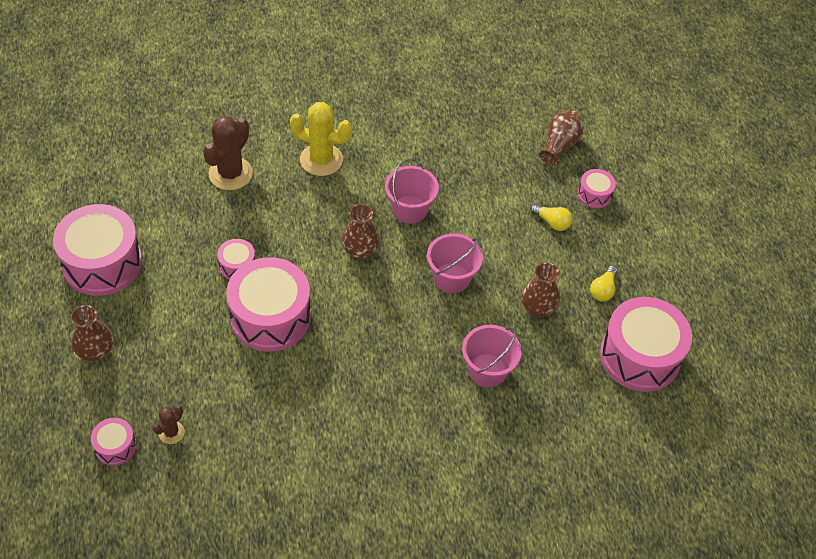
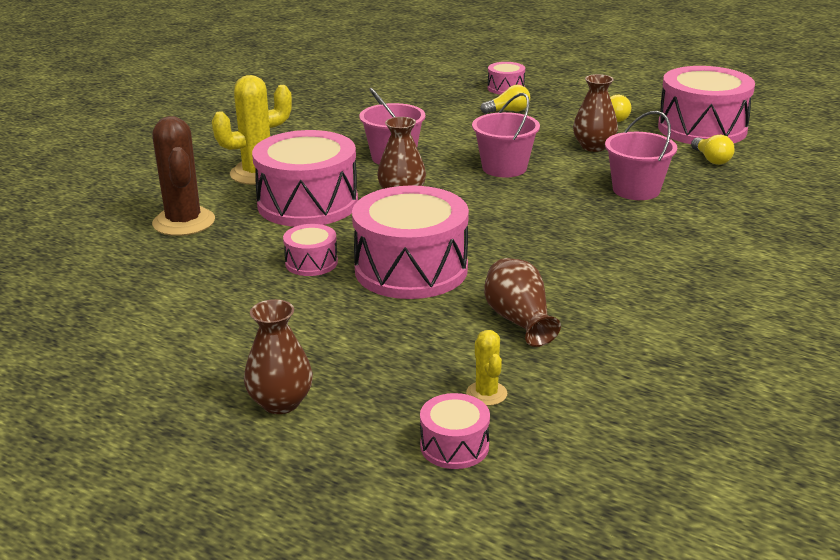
camera: 45 degrees left, 25 degrees down
(102, 263) = (156, 345): pink drum -> pink drum (307, 204)
(171, 432) = (486, 393): brown cactus -> yellow cactus
(559, 145) = (432, 82): brown vase -> brown vase (519, 320)
(585, 389) = (711, 159): none -> yellow light bulb

